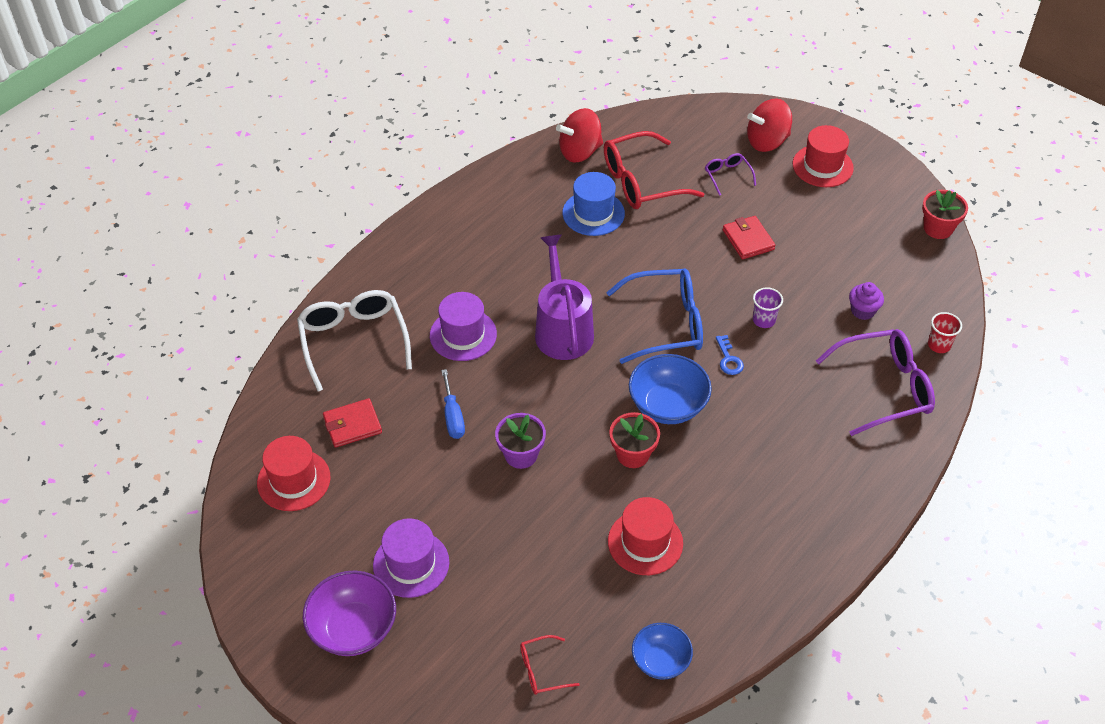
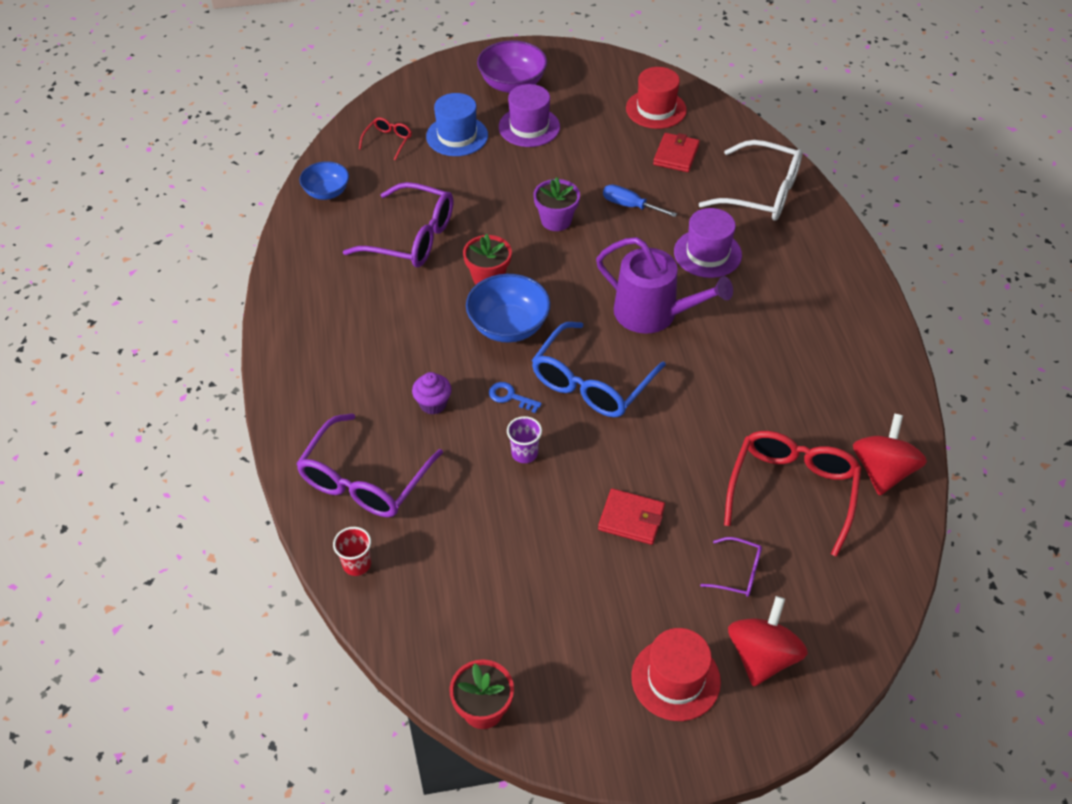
camera: 130 degrees right, 0 degrees up
(593, 213) = (778, 423): blue hat -> blue hat (457, 136)
(645, 542) = (412, 238): red hat -> purple glasses
(862, 311) = (456, 538): purple cupcake -> purple cupcake (433, 404)

